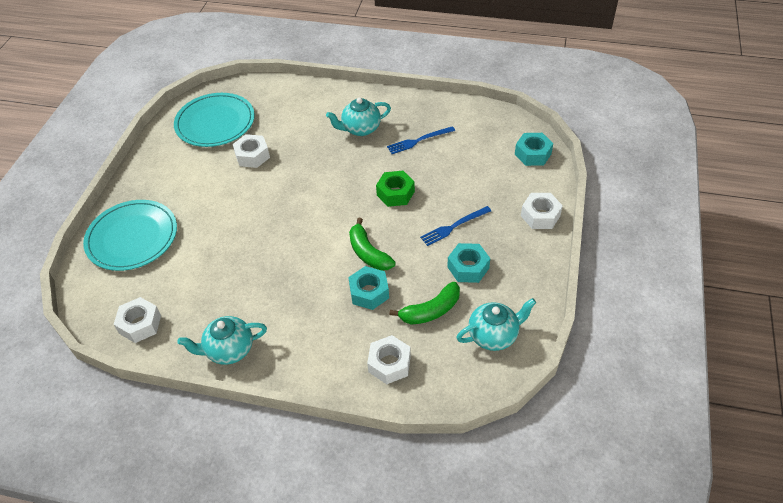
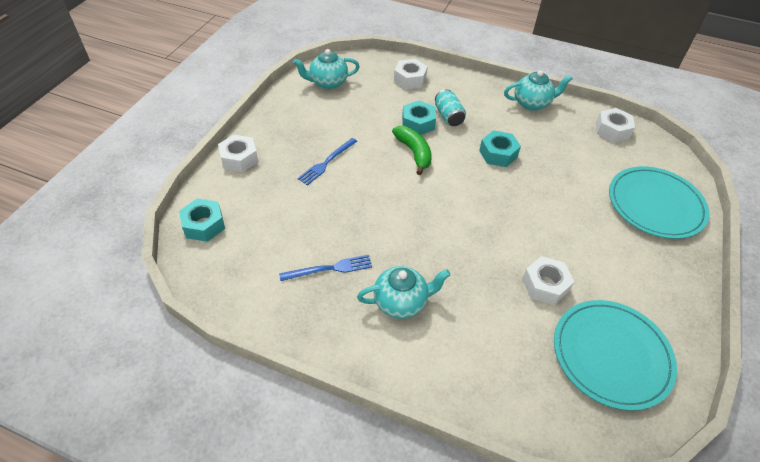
camera: 175 degrees left, 0 degrees up
(334, 309) = (448, 116): none -> turquoise can
(395, 193) = (375, 205): green nut -> none
(431, 310) = (370, 104): green banana -> none
(454, 226) = (327, 162): blue fork -> blue fork turned 150 degrees clockwise
(468, 267) = (328, 128): turquoise nut -> turquoise nut (498, 154)

